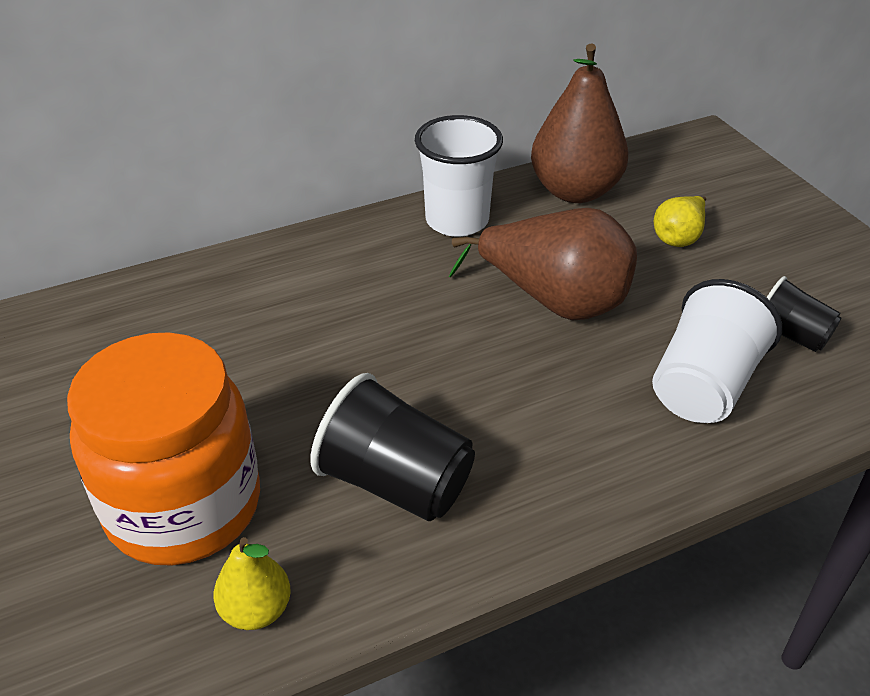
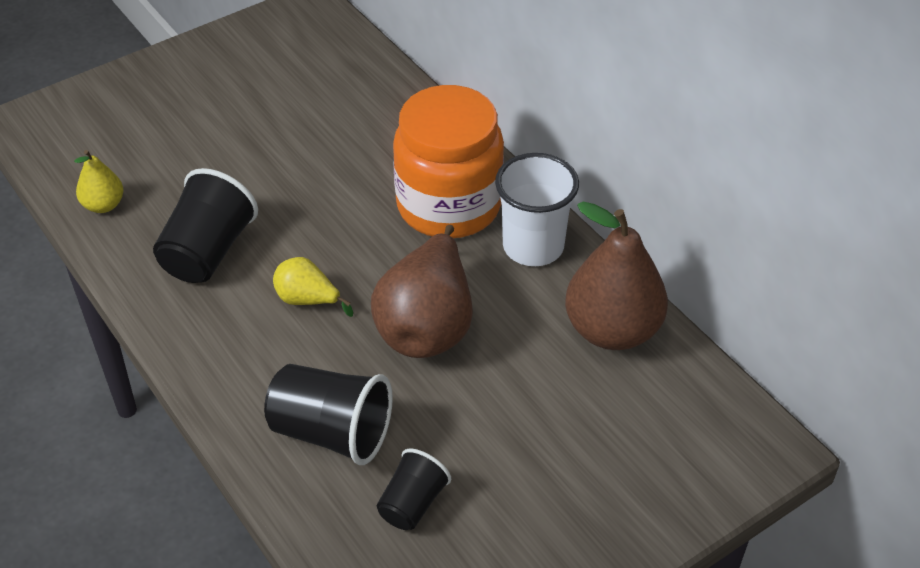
camera: 80 degrees right, 5 degrees up
(184, 506) = (181, 155): orange jar -> orange jar (449, 205)
(678, 237) = (552, 417): yellow pear -> yellow pear (308, 300)
(703, 385) = (332, 432): white cup -> black cup

